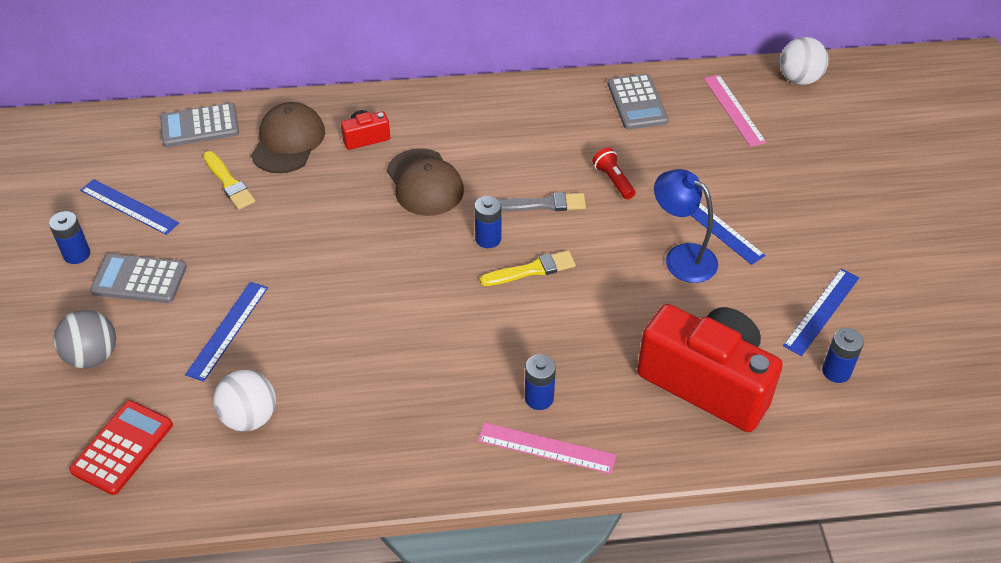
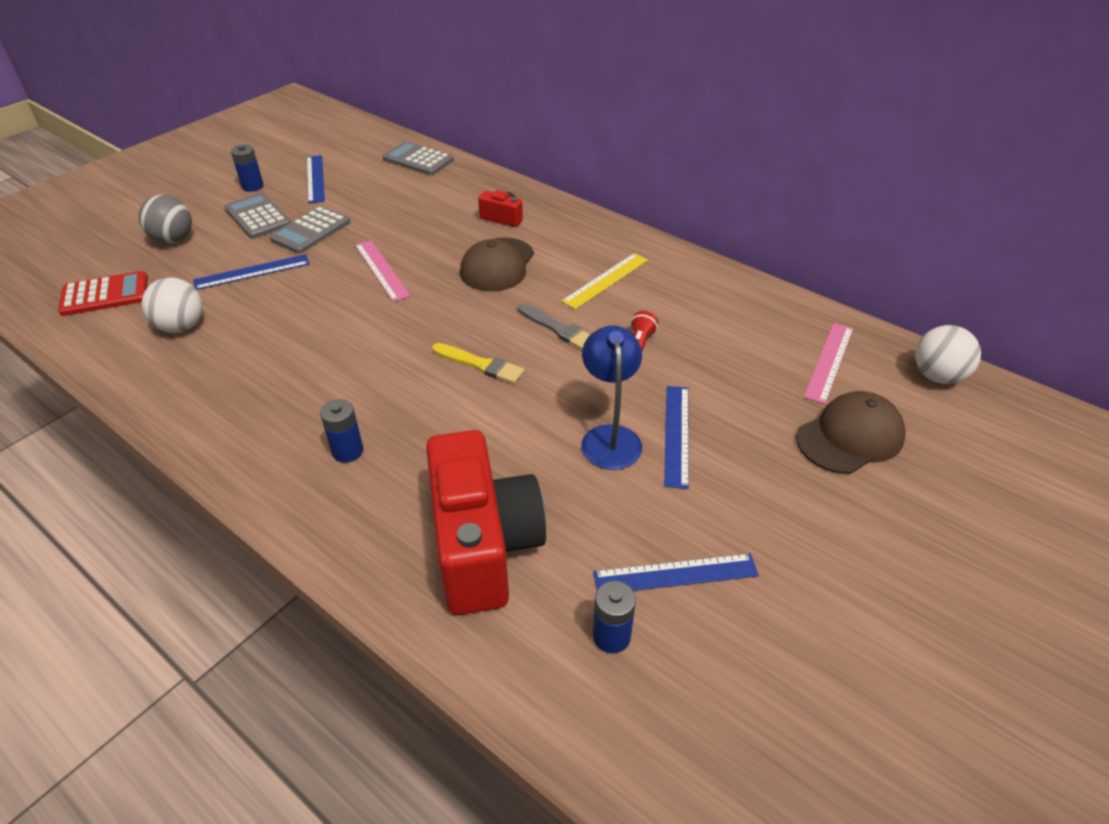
camera: 45 degrees right, 5 degrees down
(229, 183) = (384, 197): yellow brush -> none
(288, 141) = (453, 194): brown cap -> brown cap (850, 437)
(488, 239) = (483, 325): blue battery -> none
(521, 142) = (605, 280): none -> yellow ruler
(546, 448) = (297, 489): pink ruler -> pink ruler (381, 270)
(637, 102) = (743, 307): grey calculator -> grey calculator (311, 231)

